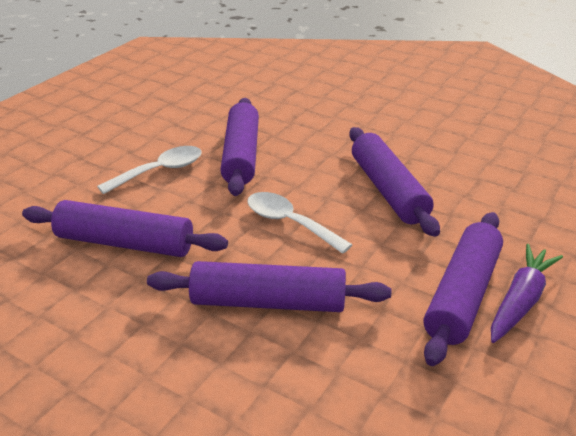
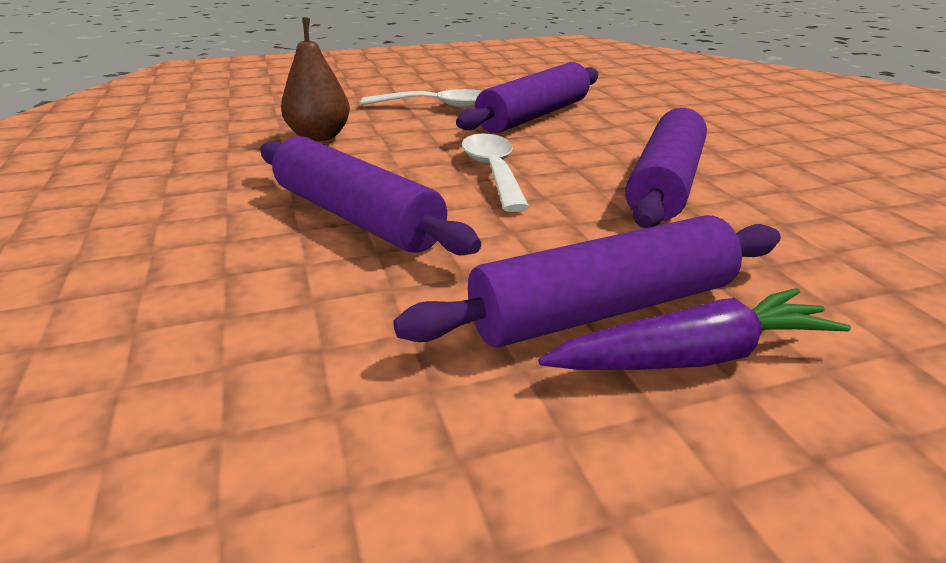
camera: 40 degrees right, 5 degrees down
(125, 243) = (319, 137): purple rolling pin -> brown pear

